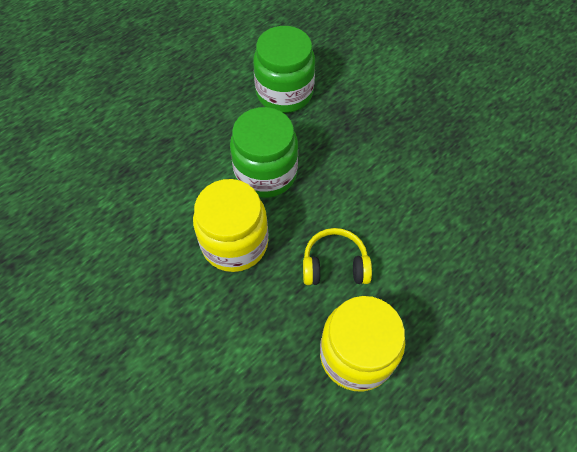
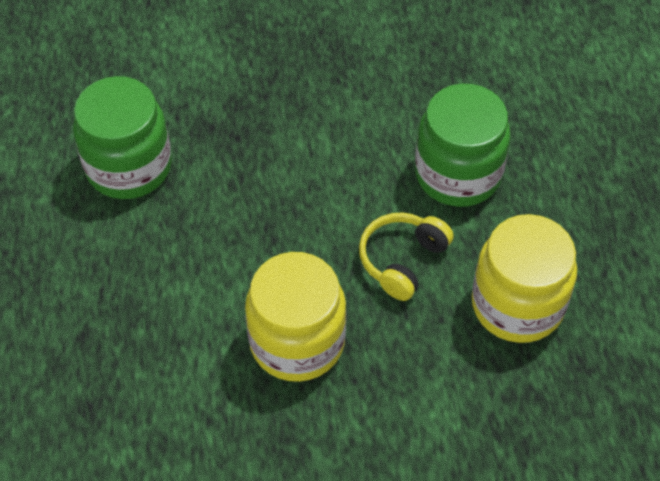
camera: 55 degrees left, 5 degrees down
(266, 173) = (228, 255): green jar -> green jar (458, 174)

